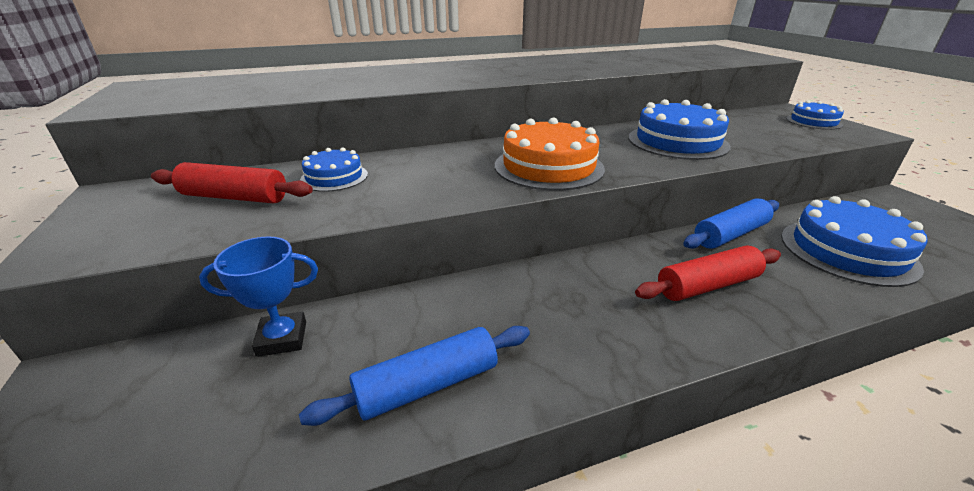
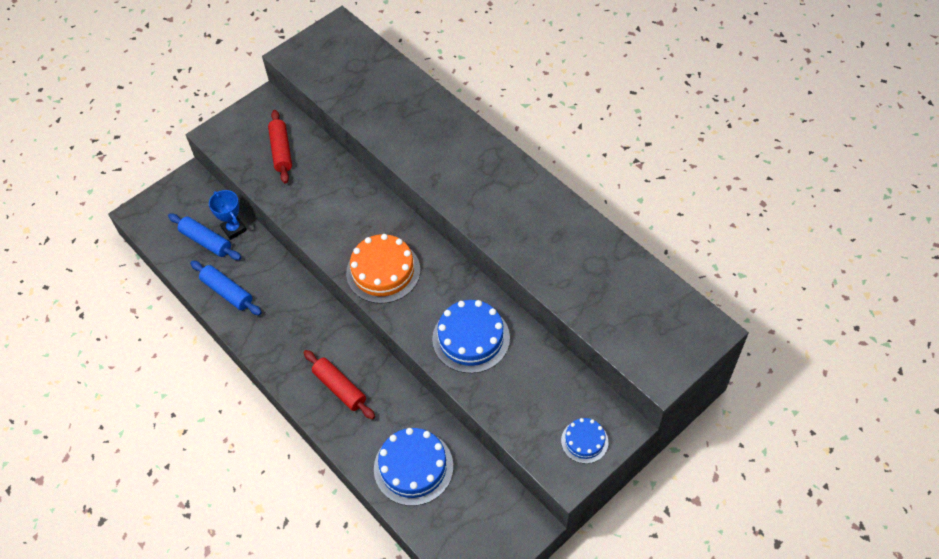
camera: 70 degrees right, 25 degrees up
(334, 177) = (321, 175): blue cake -> none
(730, 234) = (408, 400): blue rolling pin -> blue rolling pin (206, 241)

